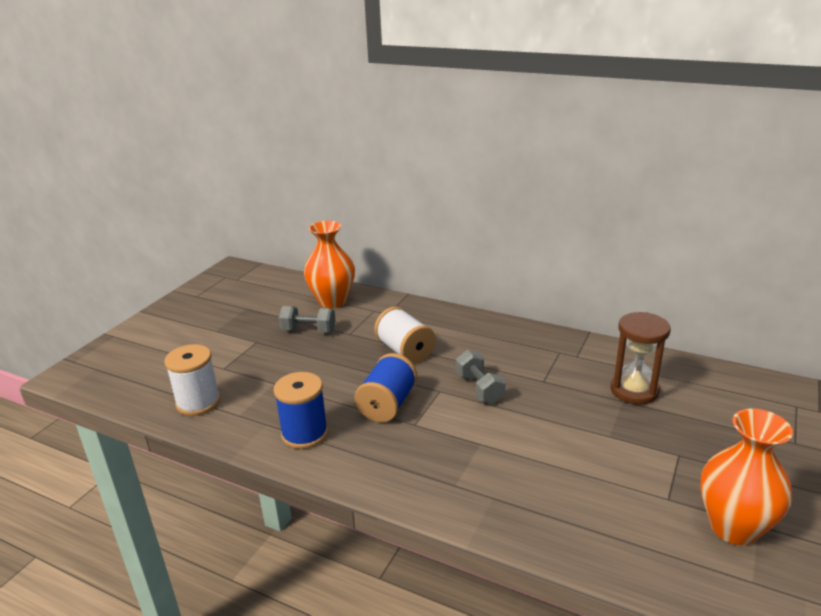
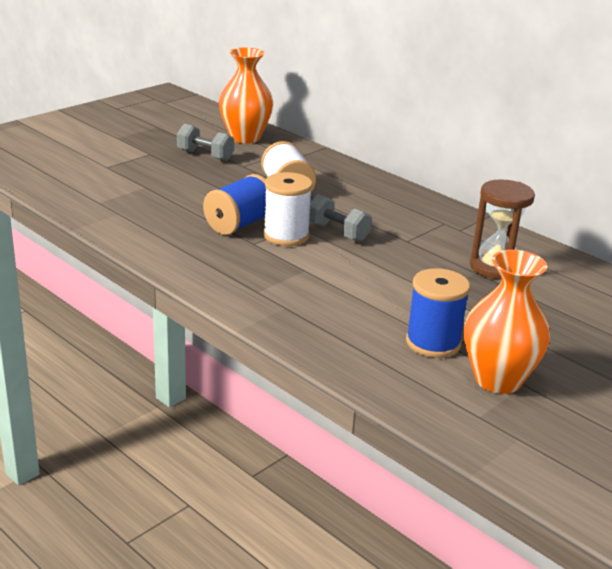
camera: 15 degrees right, 0 degrees up
(198, 402) = (69, 186): white spool -> white spool (286, 236)
(304, 434) = (148, 227): blue spool -> blue spool (433, 343)
(479, 389) = (337, 232): grey dumbbell -> grey dumbbell turned 45 degrees counterclockwise

